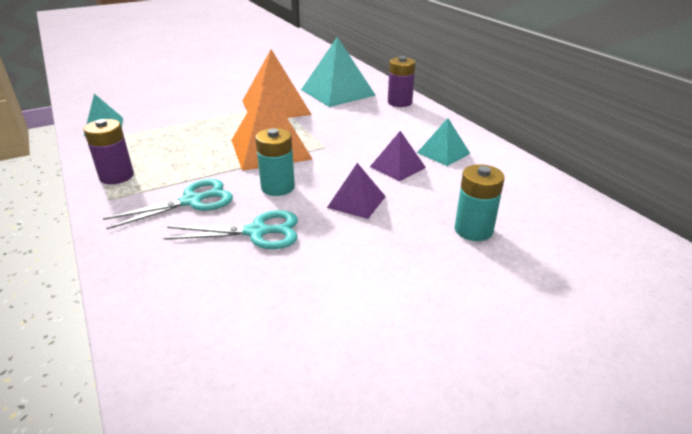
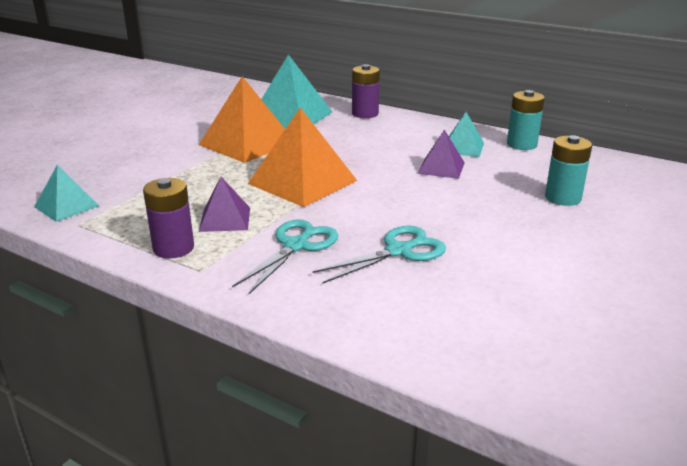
camera: 30 degrees left, 5 degrees down
(278, 187) = (361, 211): turquoise battery -> turquoise battery (521, 144)
(356, 202) = (447, 203): purple pyramid -> purple pyramid (225, 219)

